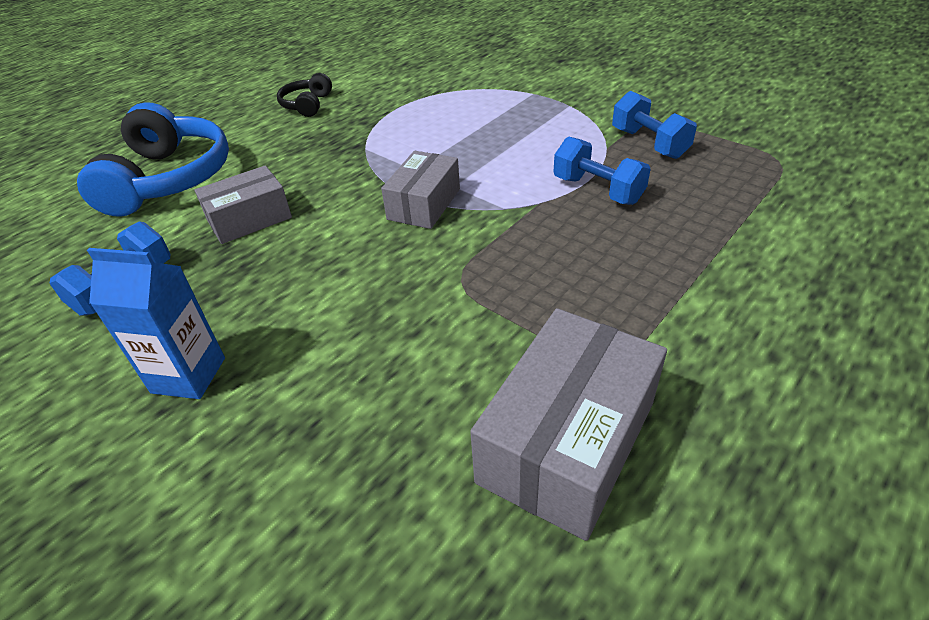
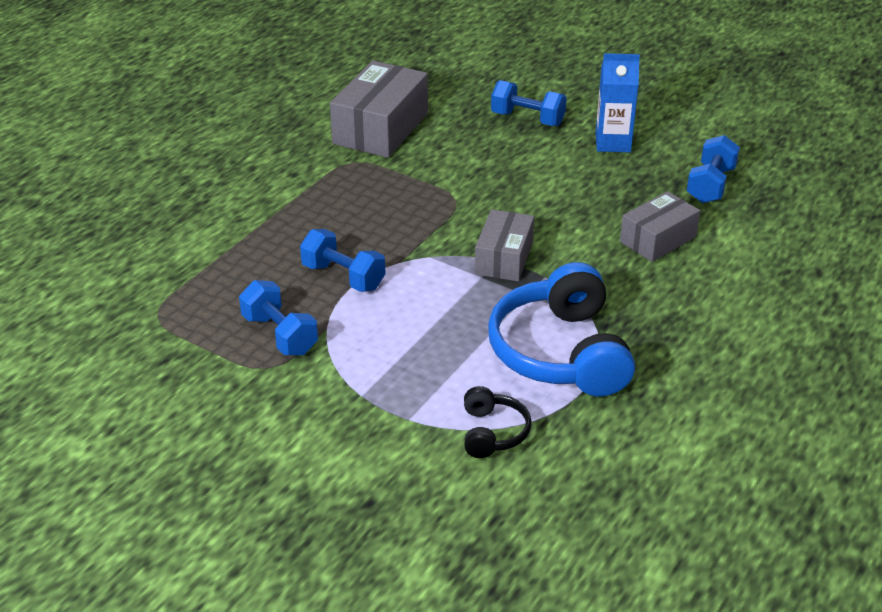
camera: 170 degrees right, 5 degrees down
(168, 179) = (779, 277): blue headphones -> blue headphones (560, 352)
(292, 449) = (527, 119): none -> blue dumbbell
(307, 105) = (710, 392): black headphones -> black headphones (492, 432)

